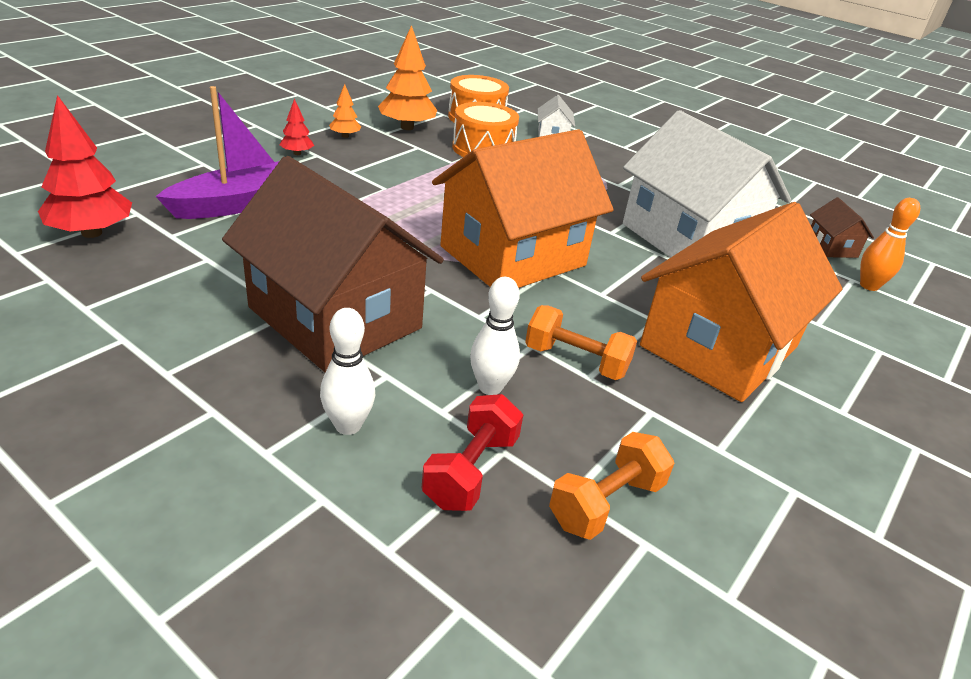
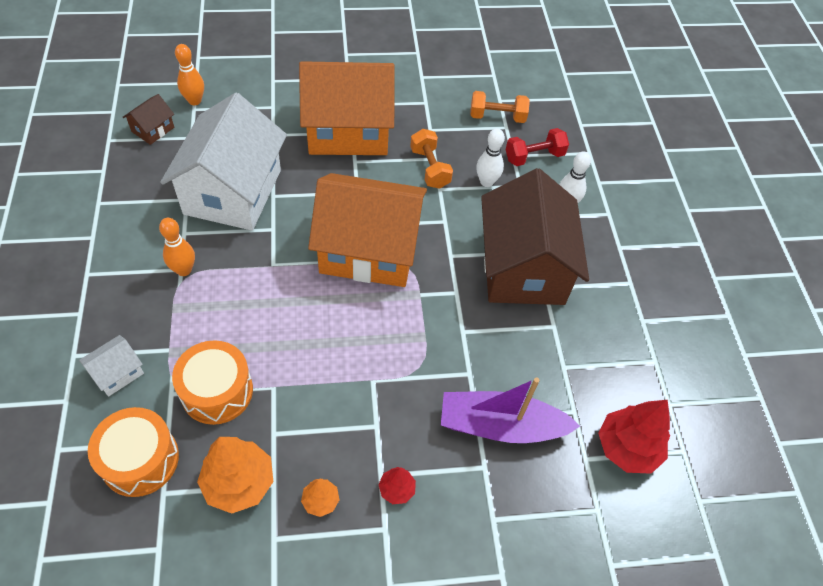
camera: 135 degrees left, 20 degrees up
(615, 185) = (184, 270): none -> orange bowling pin

